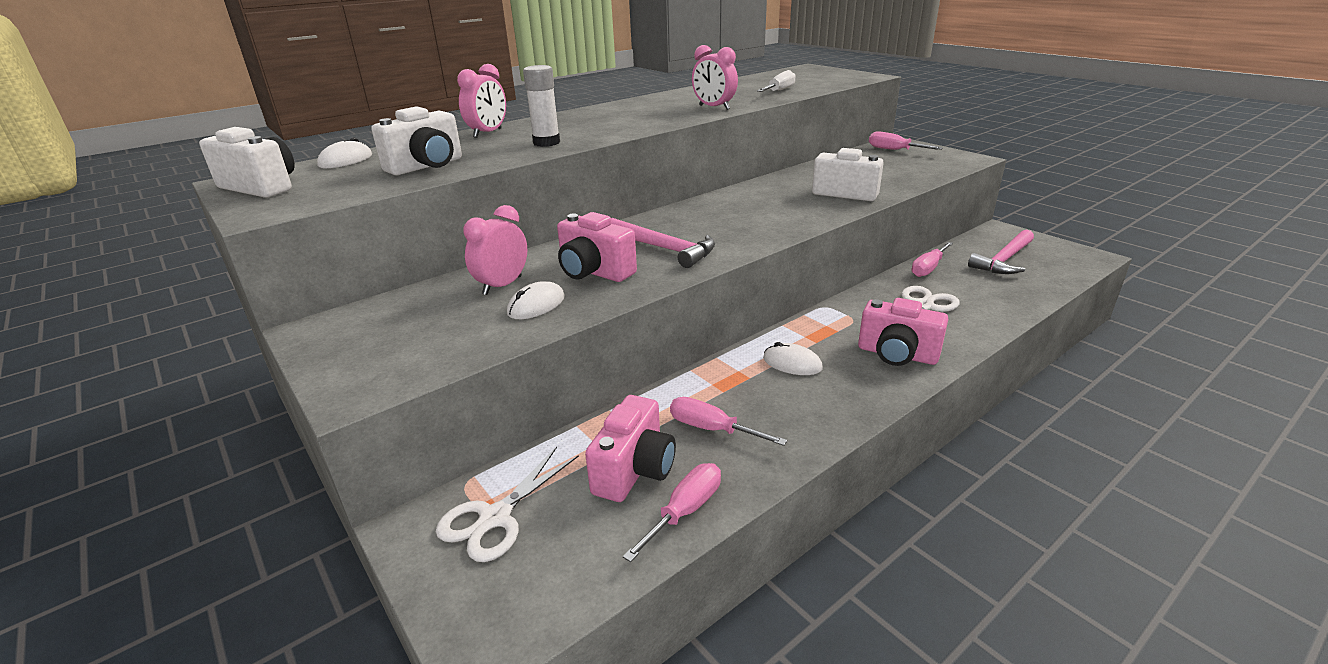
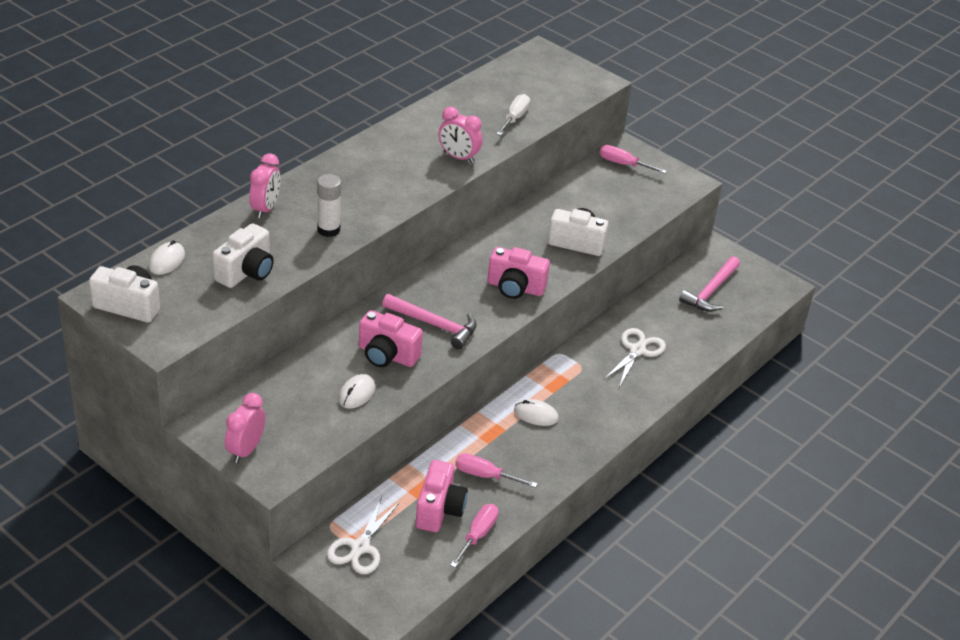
camera: 15 degrees left, 10 degrees up
(502, 285) = (321, 373): pink clock -> pink clock (246, 450)
(897, 354) = (613, 403): pink camera -> pink camera (515, 288)
(928, 268) = (646, 303): pink screwdriver -> none

